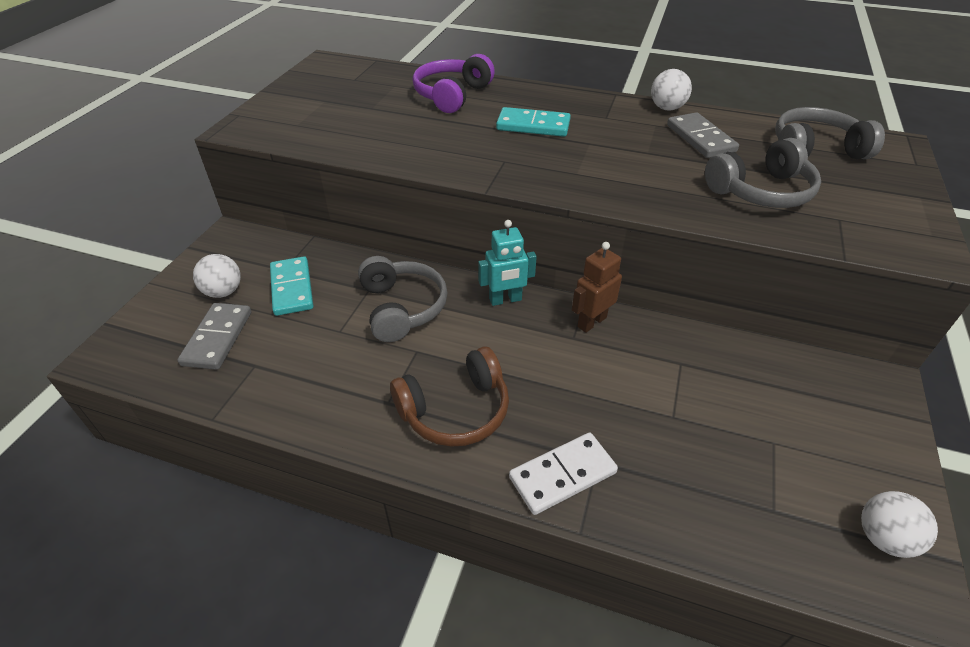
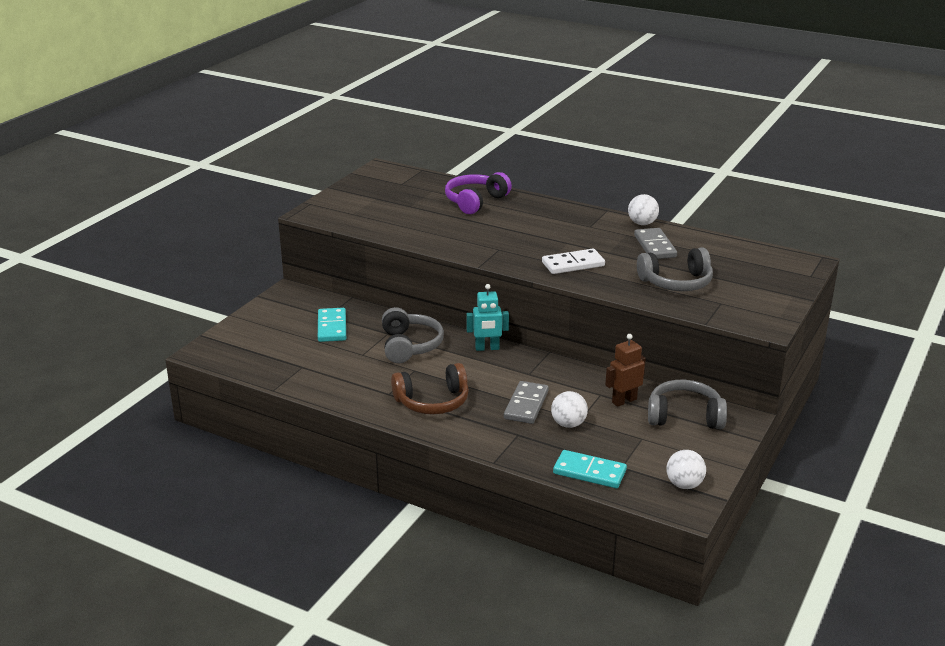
camera: 10 degrees right, 15 degrees down
(218, 338) = (278, 350): grey domino -> grey domino (526, 405)
(223, 292) = (283, 325): white ball -> white ball (568, 424)
(533, 126) = (530, 228): turquoise domino -> turquoise domino (589, 472)
(562, 475) = (492, 437): white domino -> white domino (573, 264)
(591, 322) = (546, 366): brown robot -> brown robot (624, 401)
(815, 149) = (739, 260): grey headphones -> grey headphones (684, 416)

